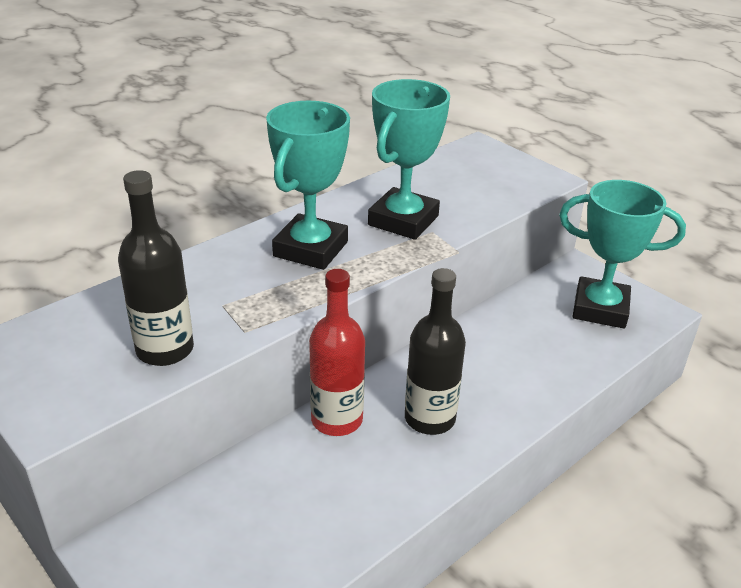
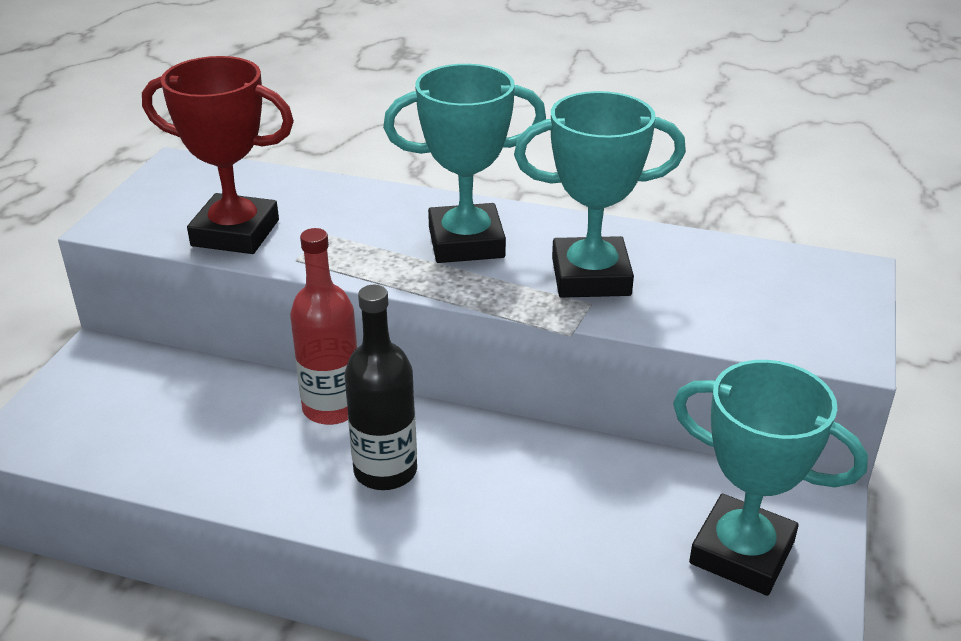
camera: 60 degrees right, 0 degrees up
(165, 350) = (235, 233): black bottle -> red trophy
(600, 309) = (742, 552): turquoise trophy -> turquoise trophy turned 45 degrees counterclockwise

